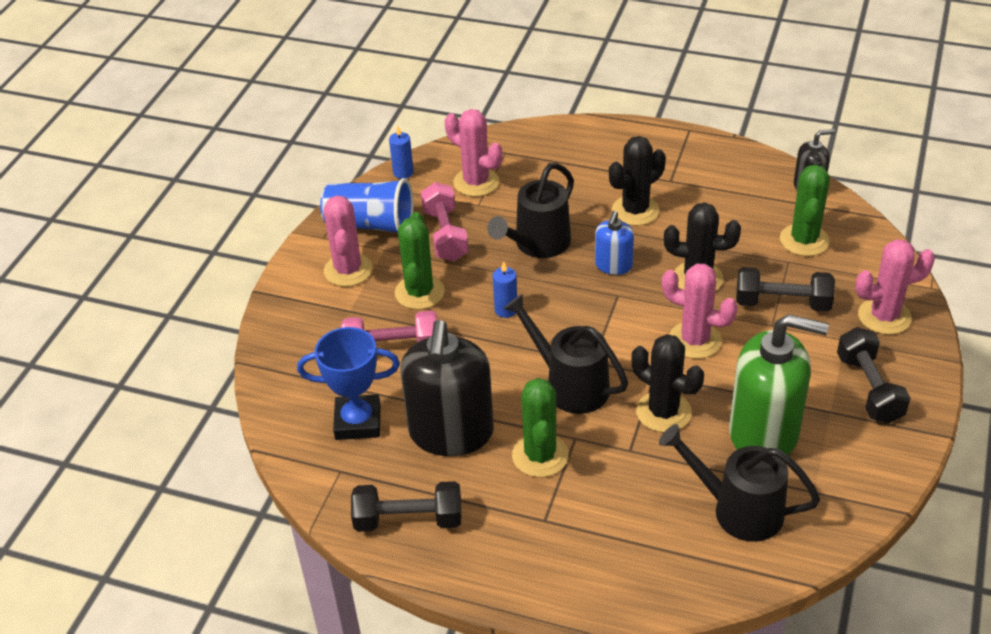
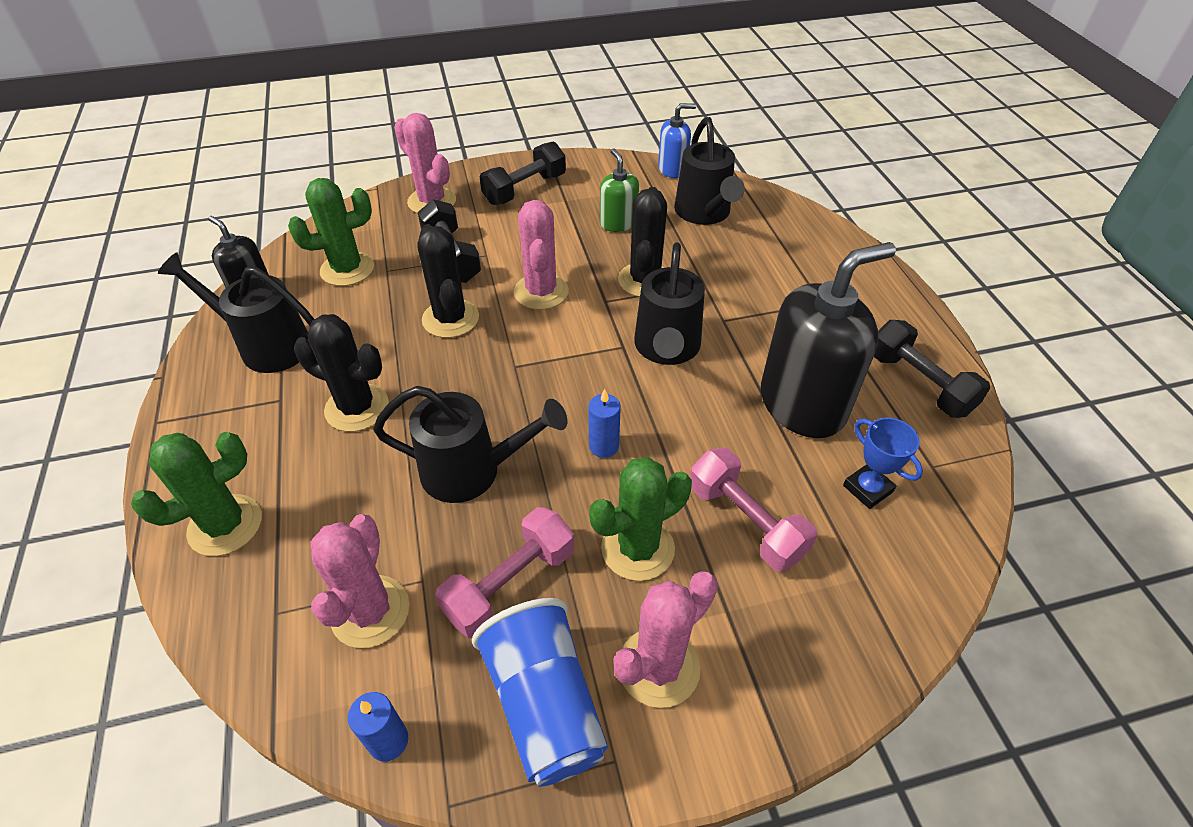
camera: 125 degrees left, 5 degrees up
(358, 422) = (867, 489): blue trophy -> blue trophy, size x0.63
(540, 455) = (764, 332): green cactus -> green cactus (225, 525)
(613, 265) = (468, 388): blue soap dispenser -> blue soap dispenser (672, 169)
(734, 183) = (266, 345): none -> black watering can
(764, 433) = (618, 223): green soap dispenser -> green soap dispenser, size x0.50

